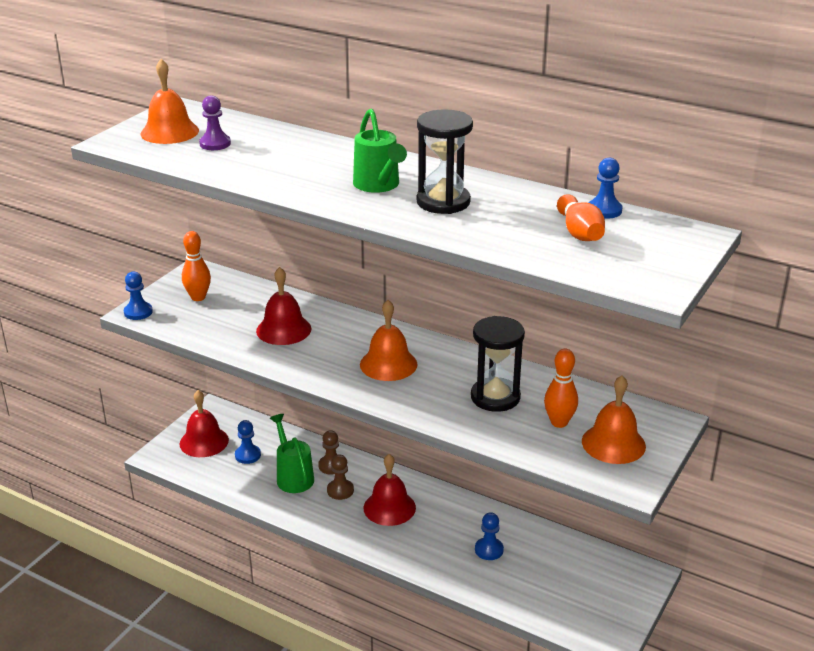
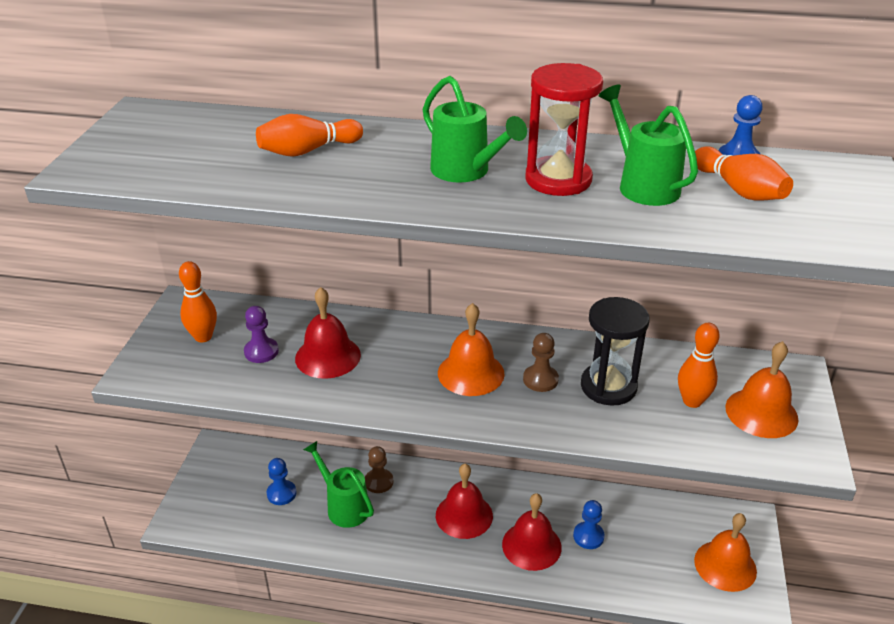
camera: 20 degrees left, 5 degrees up
(138, 312) = (138, 373): blue pawn -> none
(169, 132) = (150, 144): orange bell -> orange bell (725, 565)
(204, 441) = (224, 490): red bell -> red bell (531, 545)
(215, 144) = (221, 151): purple pawn -> purple pawn (261, 351)
(275, 153) = (308, 151): none -> orange bowling pin
(340, 490) = (402, 509): brown pawn -> brown pawn (540, 379)
(443, 202) = (558, 180): black hourglass -> red hourglass
(505, 216) = (643, 185): none -> green watering can

